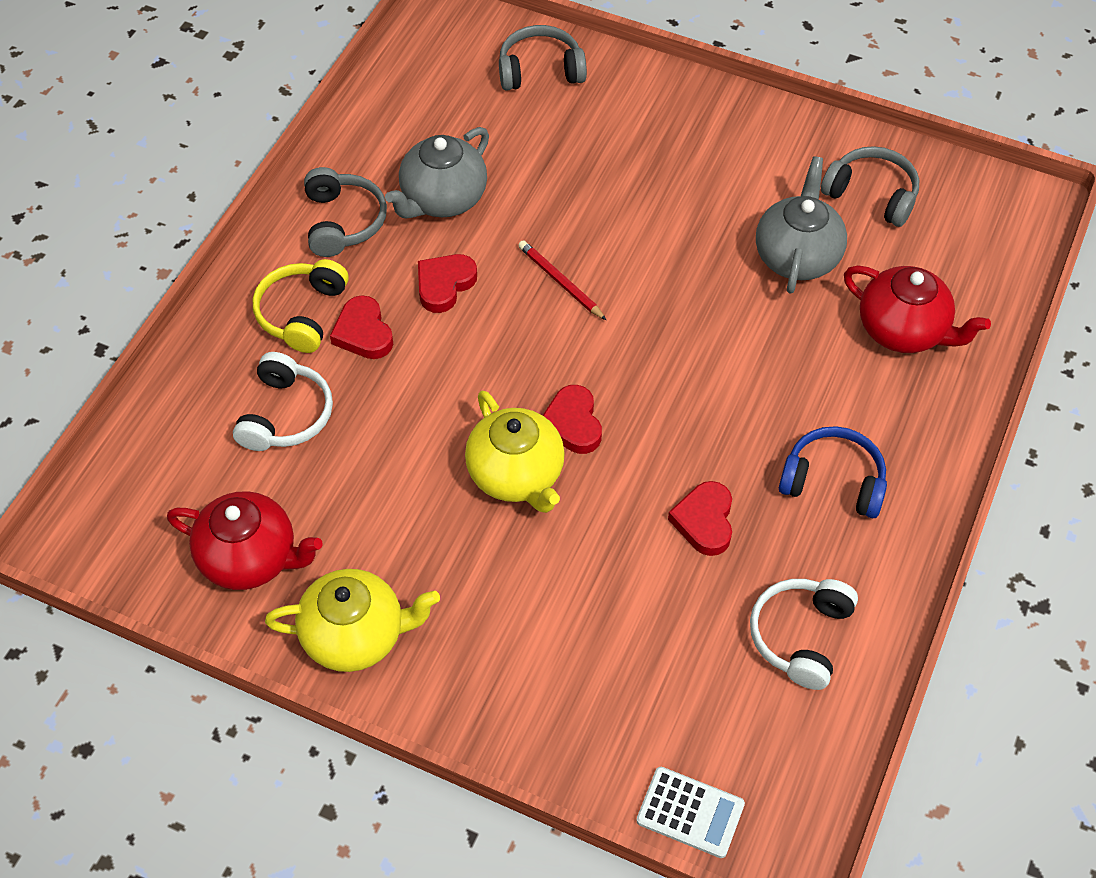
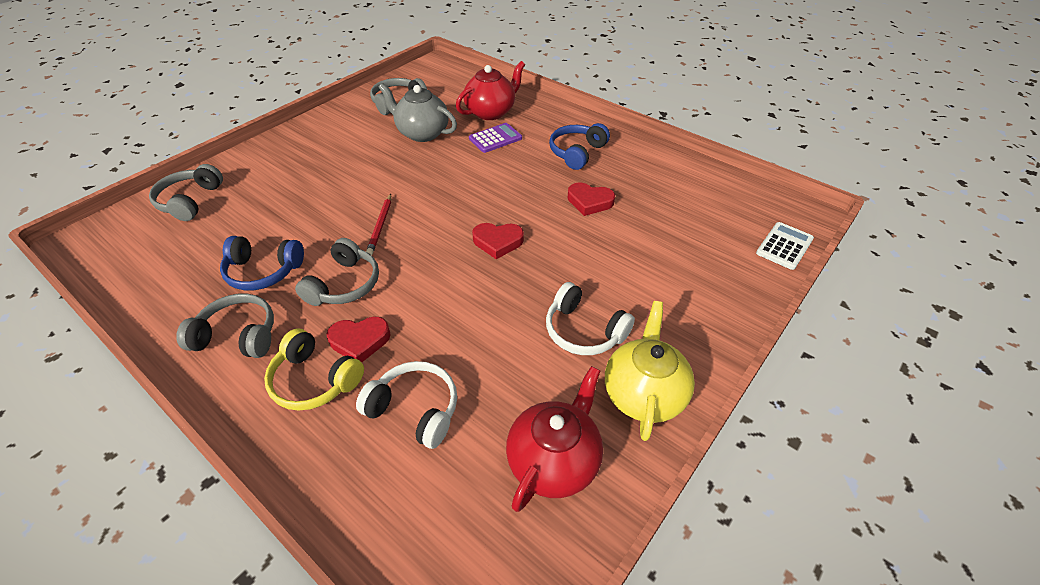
camera: 75 degrees left, 10 degrees down
(442, 199) = (263, 271): grey teapot -> blue headphones
(444, 285) = (344, 284): red heart -> grey headphones
(517, 475) = (528, 276): yellow teapot -> none
(560, 282) = (380, 226): red pencil -> red pencil turned 60 degrees counterclockwise
(801, 636) = (672, 183): white headphones -> white headphones (584, 331)
(825, 357) = (495, 138): none -> purple calculator

